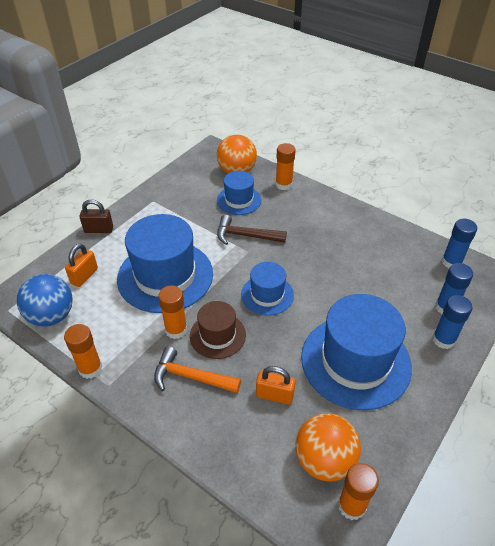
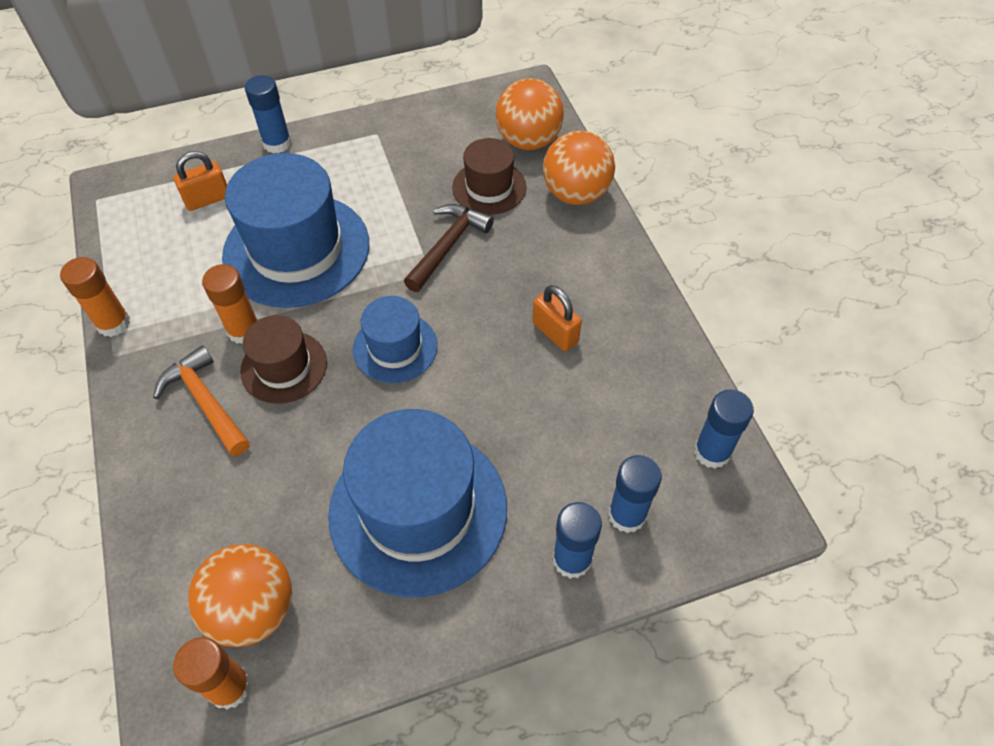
camera: 35 degrees right, 10 degrees up
(52, 316) = (131, 233): blue ball -> none
(99, 230) = (277, 143): brown padlock -> blue glue stick
(239, 200) = (489, 187): blue hat -> brown hat
(246, 236) = (448, 246): brown hammer -> brown hammer turned 75 degrees clockwise
(274, 395) = (276, 488): orange padlock -> orange padlock (555, 333)
(283, 184) = (576, 194): orange glue stick -> orange ball

